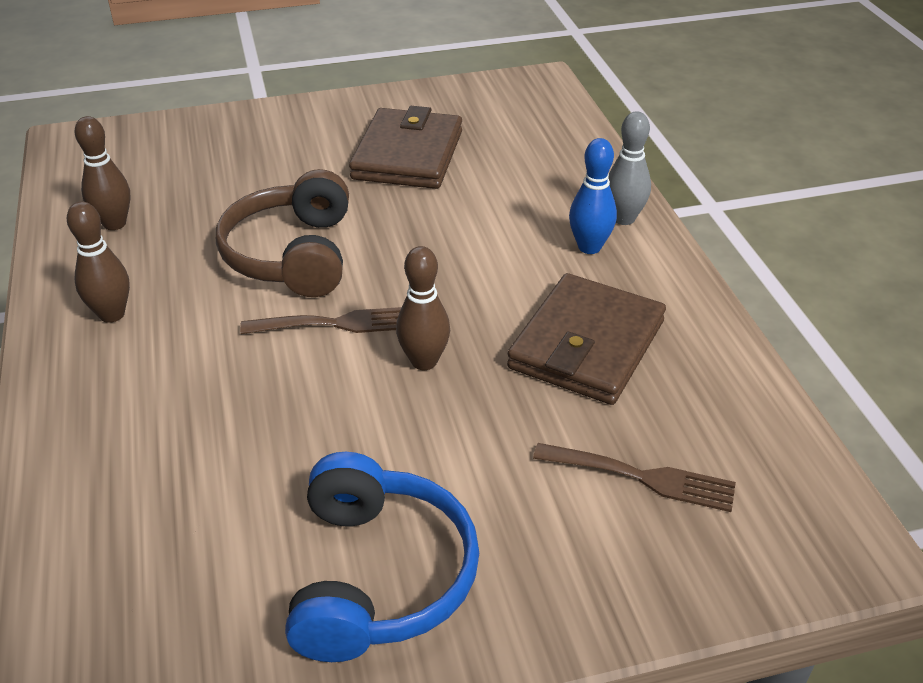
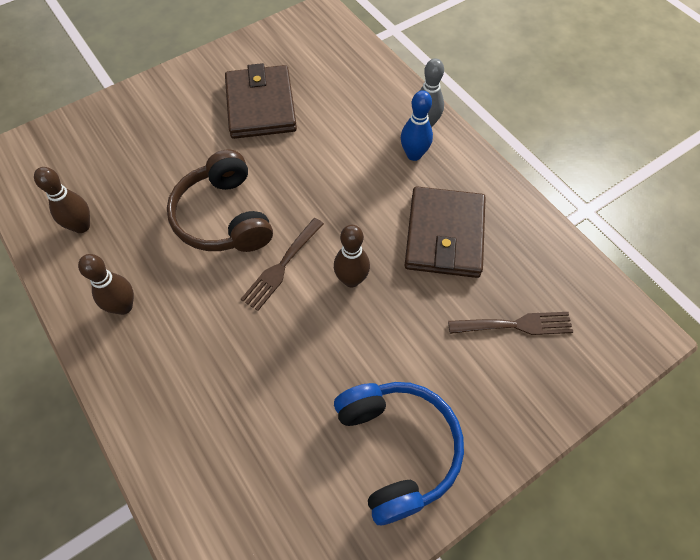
camera: 20 degrees left, 20 degrees up
(337, 323) = (281, 266): brown fork -> brown fork turned 150 degrees clockwise

